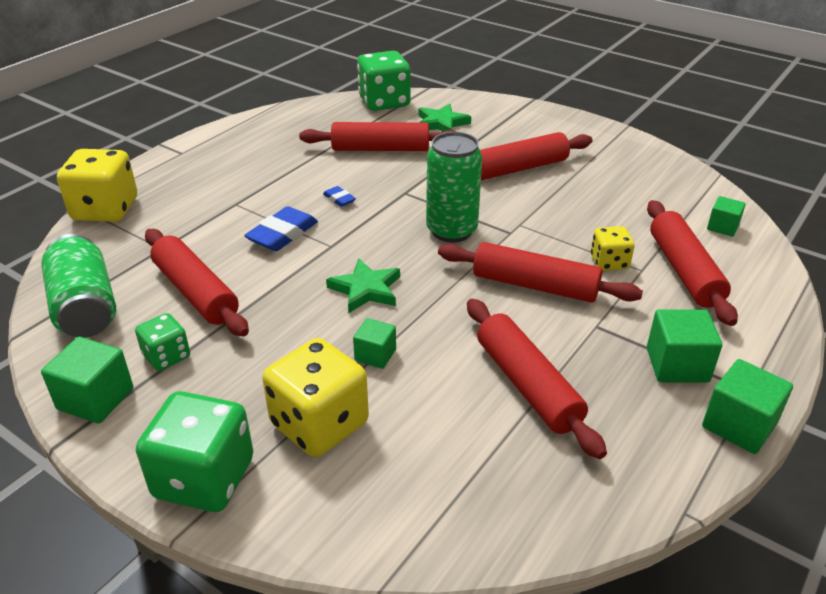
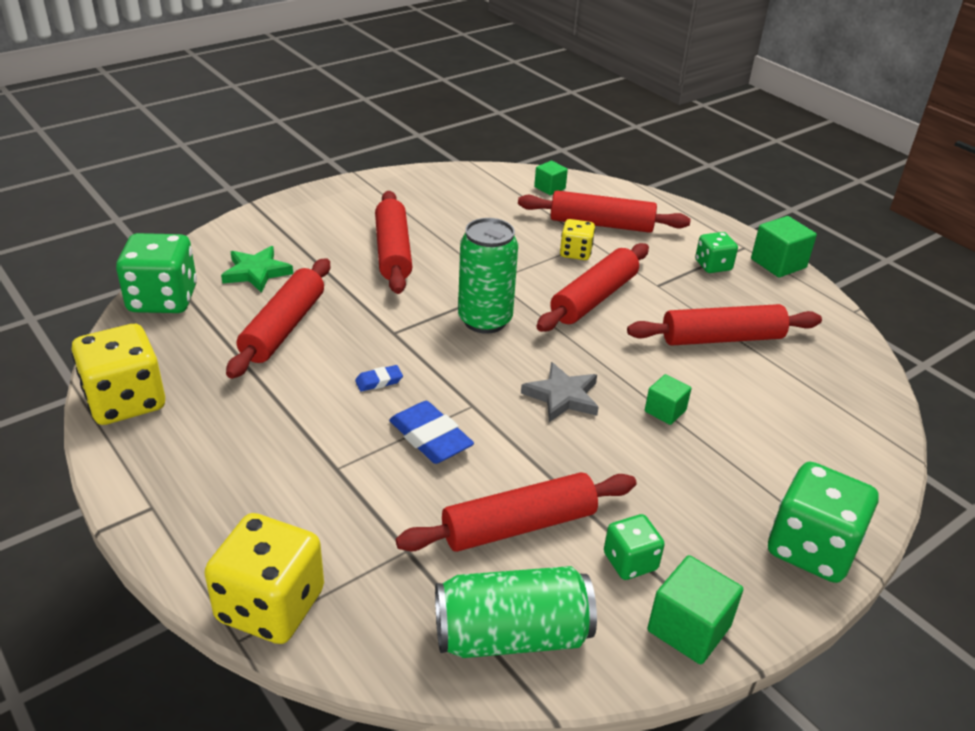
camera: 75 degrees left, 0 degrees up
(319, 424) = (751, 463): yellow dice -> yellow dice (126, 401)
(366, 289) = (562, 396): green star -> grey star
(677, 365) = (713, 265): green cube -> green dice

